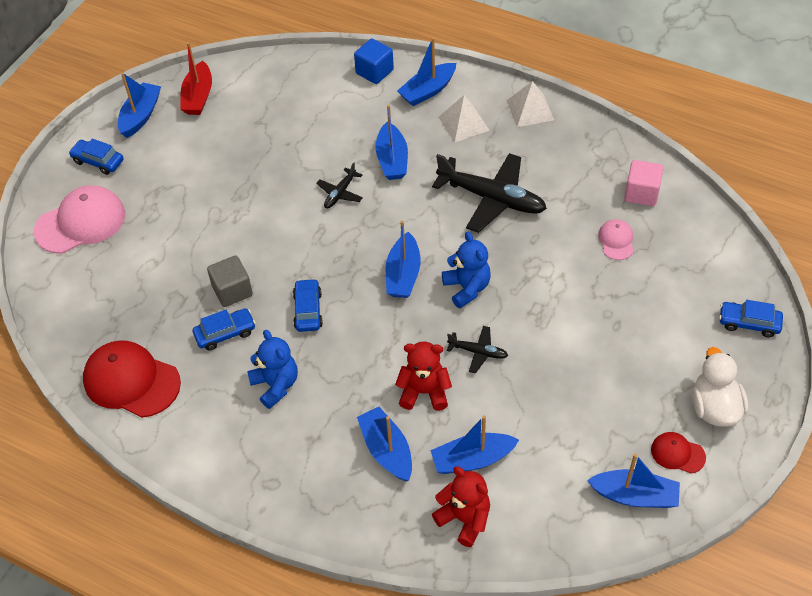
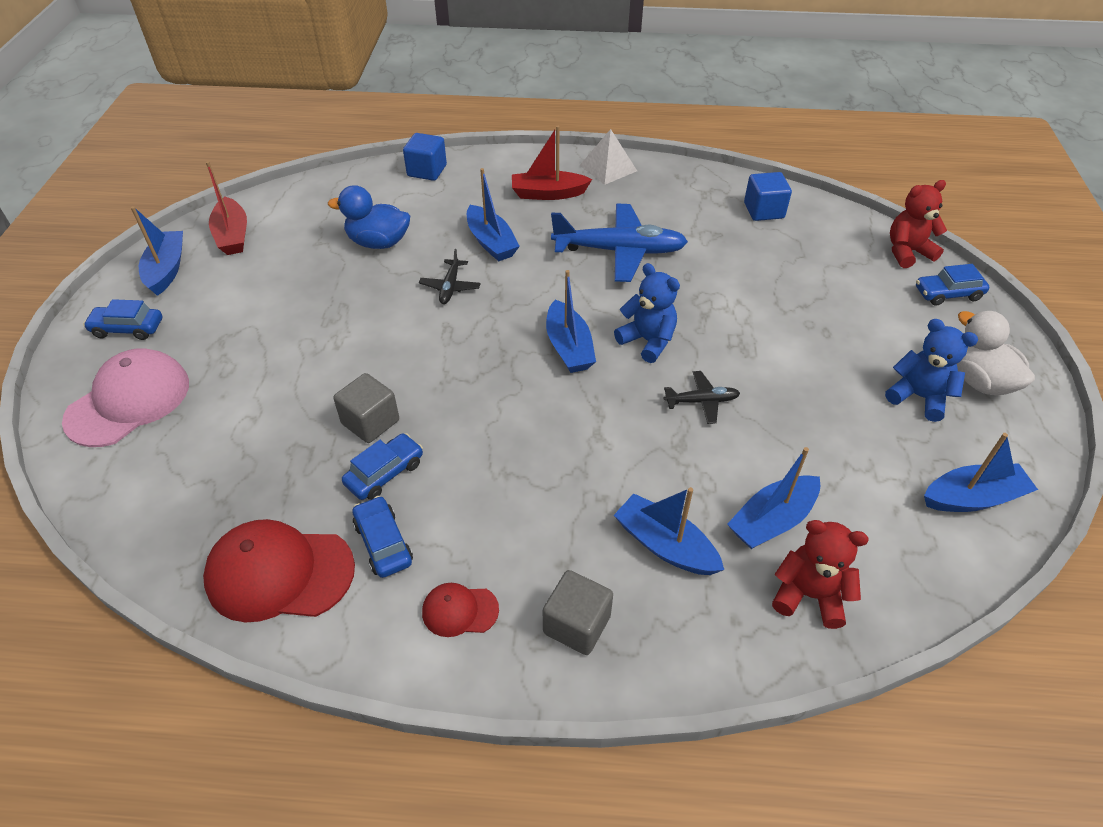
camera: 25 degrees left, 5 degrees down
(276, 385) = (482, 514): blue teddy bear -> blue teddy bear (918, 397)
(299, 481) = (577, 624): none -> grey cube
(304, 135) = (378, 242): none -> blue duck
(308, 310) = (478, 416): blue car -> blue car (383, 543)
(424, 392) = (668, 463): red teddy bear -> red teddy bear (907, 252)
(427, 91) = (493, 175): blue boat -> none
(463, 123) = (548, 194): white pyramid -> red boat
(491, 198) = (619, 251): black plane -> blue plane
(616, 241) = (770, 256): pink cap -> none
(641, 193) = (763, 211): pink cube -> blue cube
(677, 453) = (980, 438): red cap -> red cap (459, 610)

